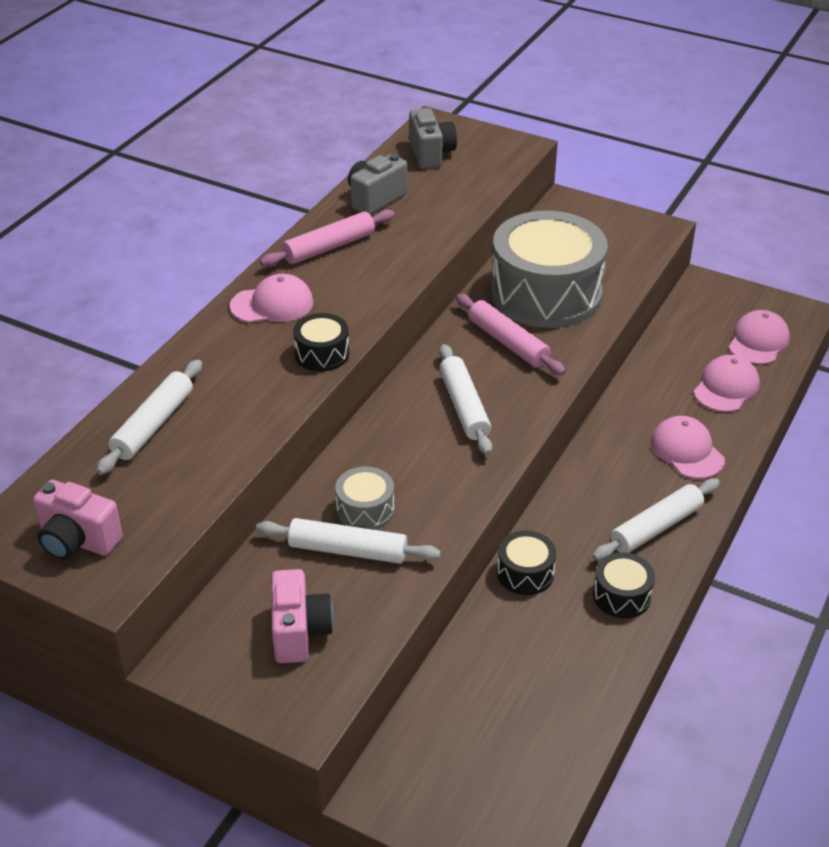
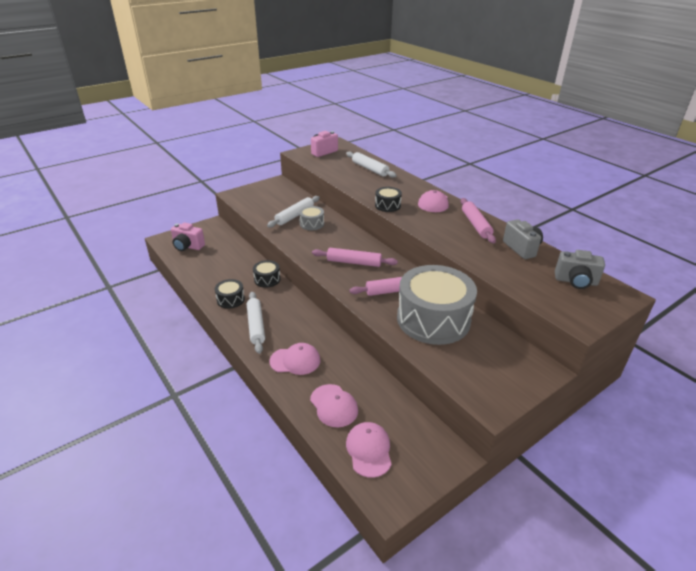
camera: 115 degrees right, 5 degrees down
(299, 632) = (268, 200): pink camera -> pink camera (188, 246)
(464, 407) = (354, 262): white rolling pin -> pink rolling pin
(758, 341) = (369, 450): pink cap -> pink cap turned 150 degrees counterclockwise

